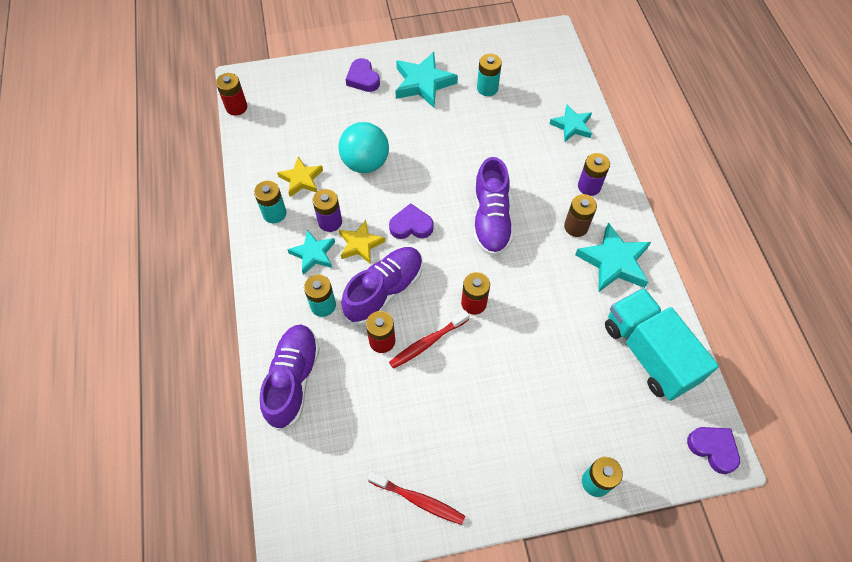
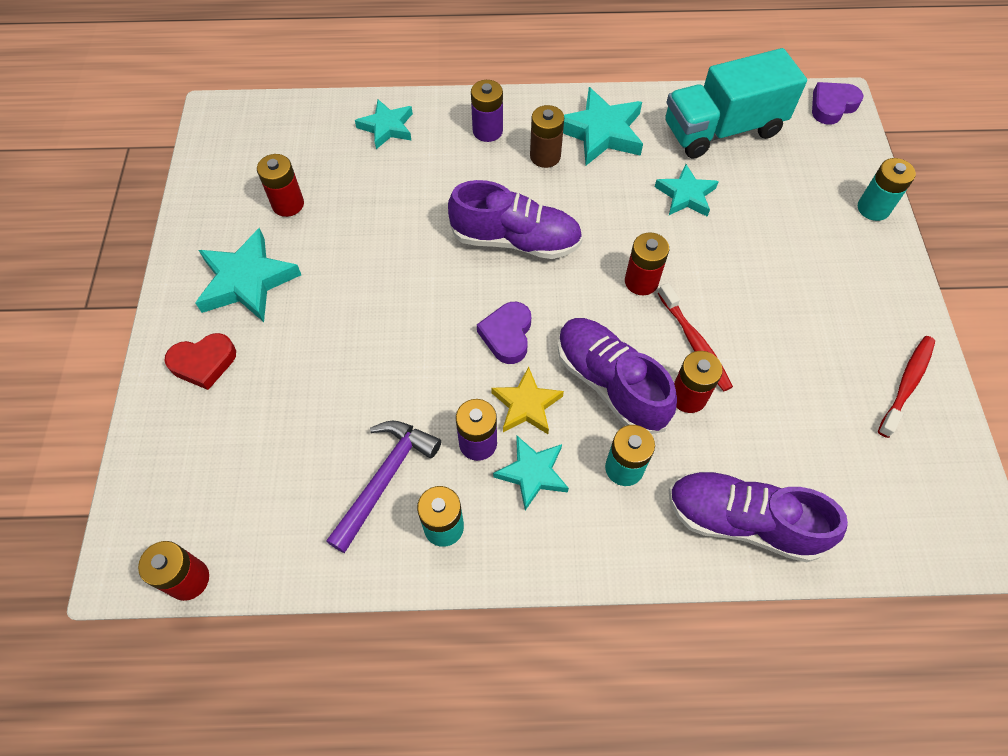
camera: 80 degrees left, 0 degrees up
(301, 179) = (385, 478): yellow star -> purple hammer
(363, 78) = (204, 363): purple heart -> red heart
(365, 163) = (378, 380): turquoise ball -> none
(487, 88) = (288, 204): turquoise battery -> red battery
(566, 328) = (686, 195): none -> turquoise star

